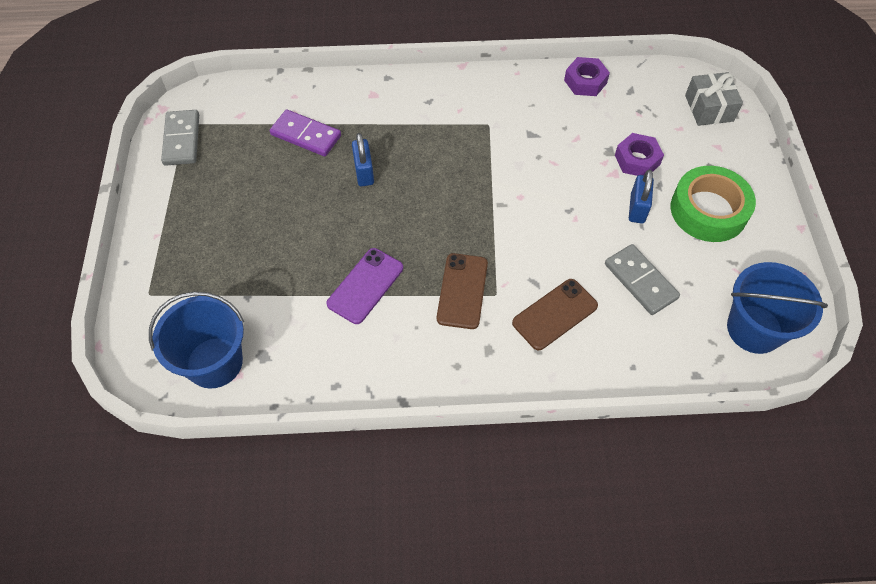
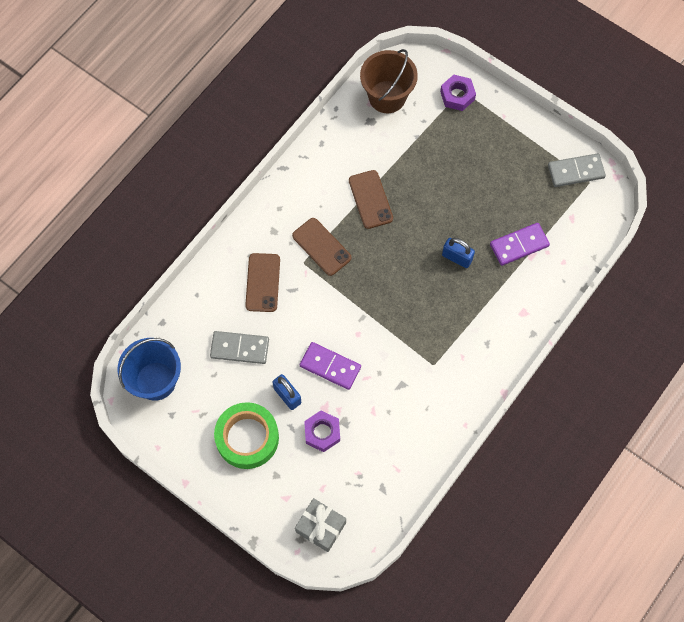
camera: 130 degrees right, 10 degrees up
(182, 140) = (576, 171): grey domino -> grey domino turned 45 degrees counterclockwise
(214, 362) = (387, 97): blue bucket -> brown bucket
(365, 286) = (370, 199): purple phone -> brown phone
(574, 195) = (330, 367): none -> purple domino
(585, 81) = (417, 464): purple nut -> purple nut (457, 95)

